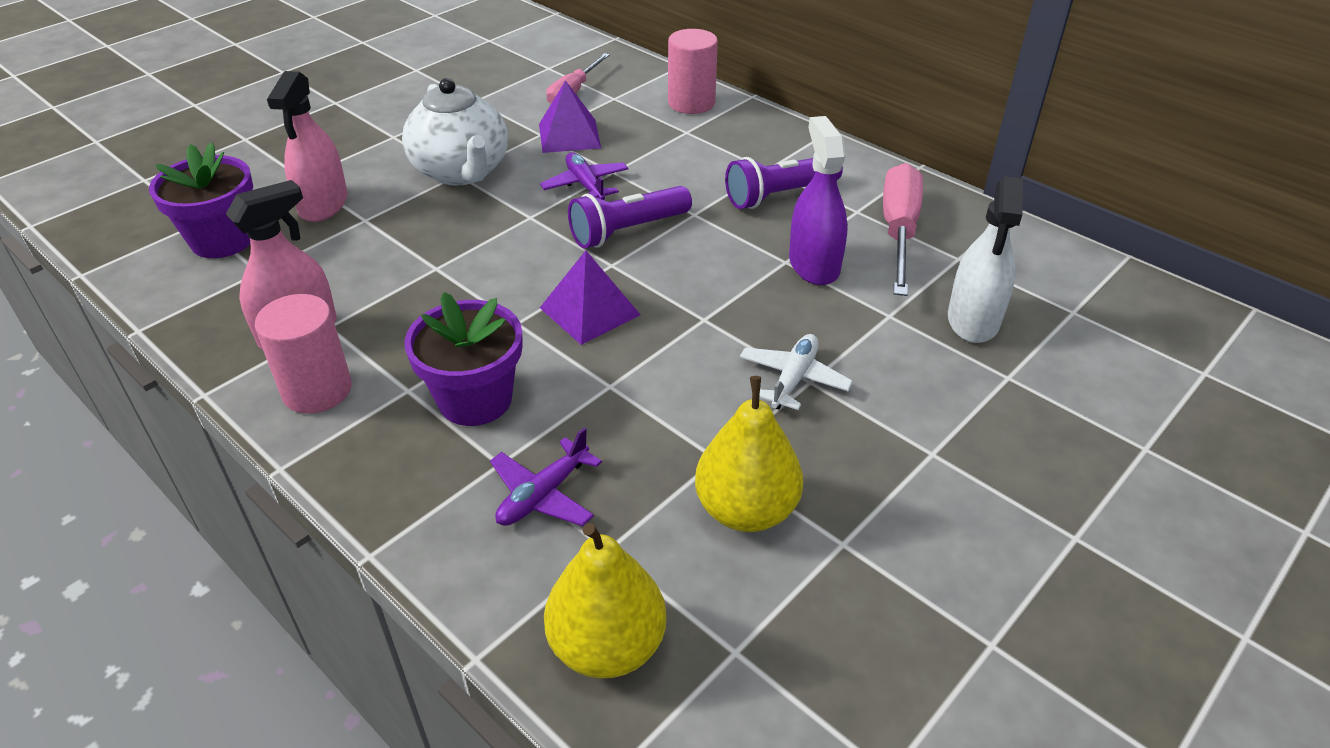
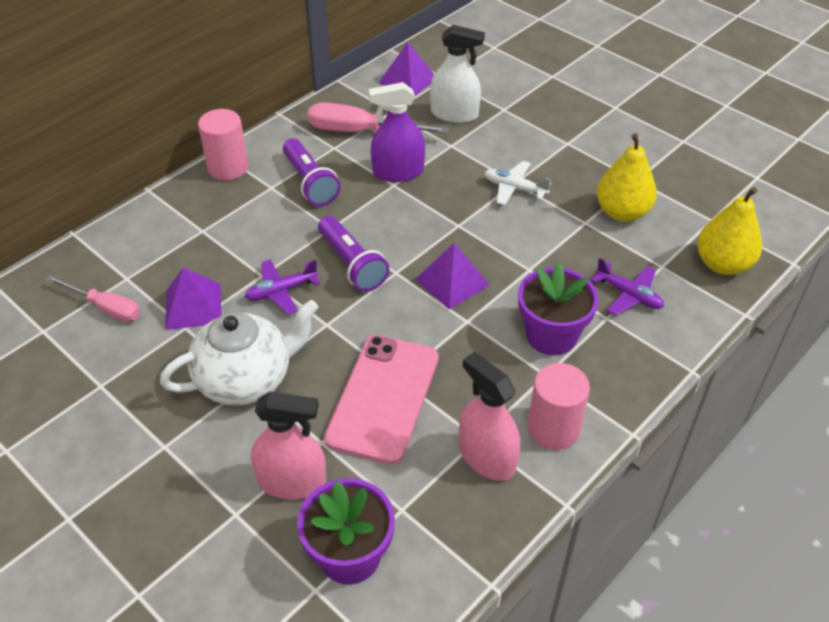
camera: 90 degrees left, 5 degrees up
(410, 257) = (383, 398): none -> pink phone
(691, 103) = (151, 226): pink cylinder -> pink cylinder (228, 168)
(1047, 272) = (407, 80): none -> purple pyramid

